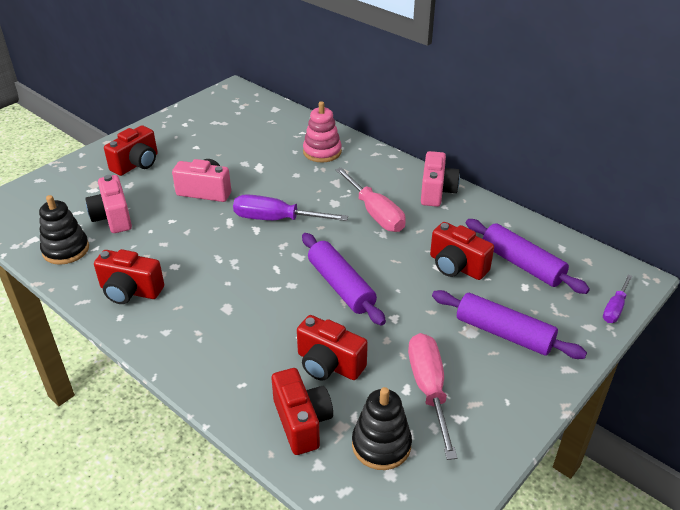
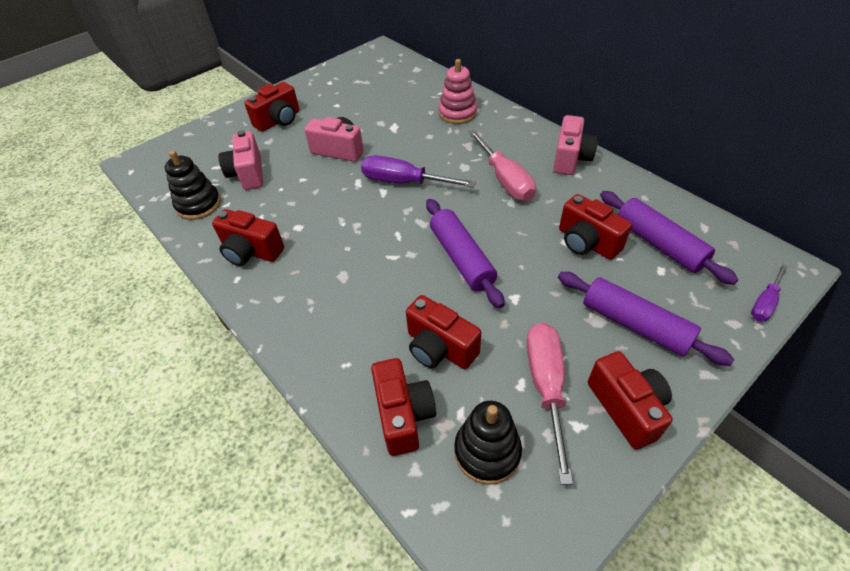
camera: 10 degrees right, 10 degrees up
(500, 400) = (626, 407): none -> red camera

